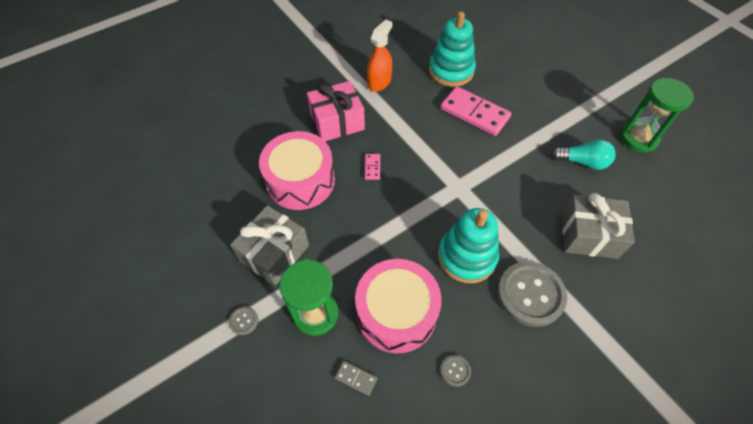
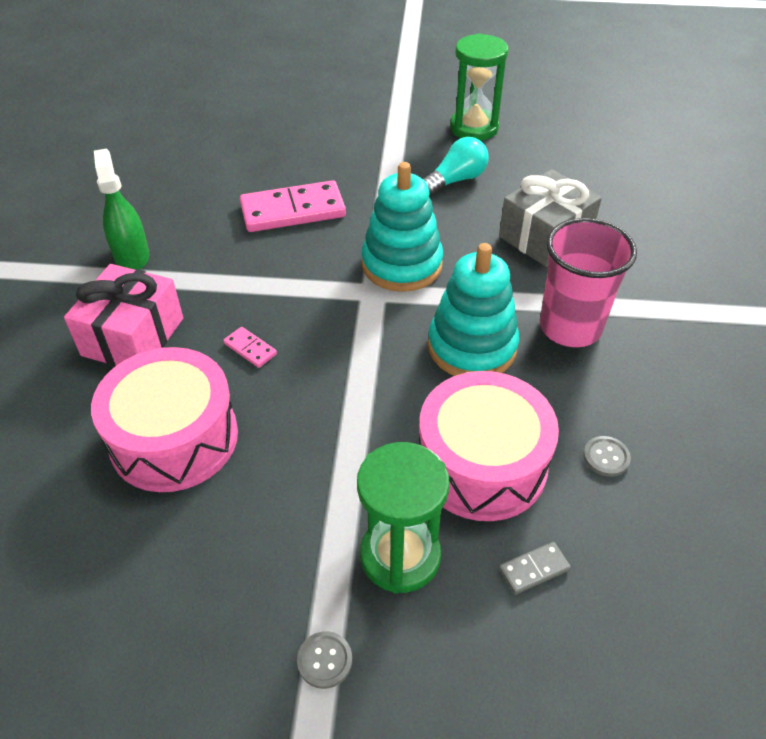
camera: 50 degrees left, 10 degrees down
(274, 253) = (255, 546): grey gift -> none
(379, 82) = (132, 256): orange spray bottle -> green spray bottle
(451, 70) = (208, 188): turquoise stacking toy -> turquoise stacking toy (402, 265)
(530, 294) = (570, 327): grey button -> pink cup

